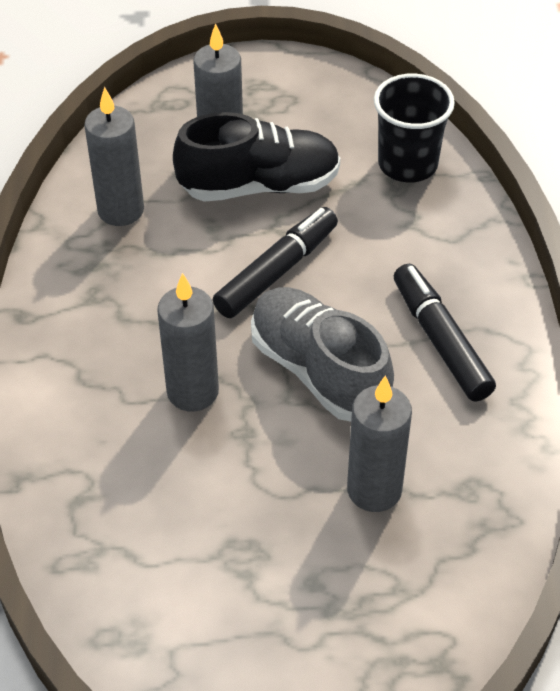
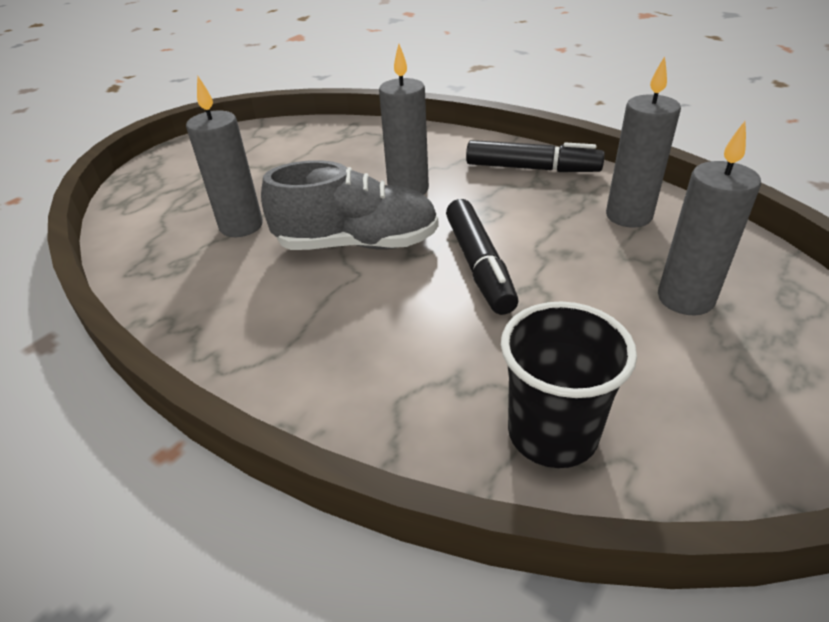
camera: 130 degrees right, 10 degrees down
(259, 186) = (603, 300): black shoe -> none
(440, 340) = (301, 319): black marker -> black marker (532, 168)

